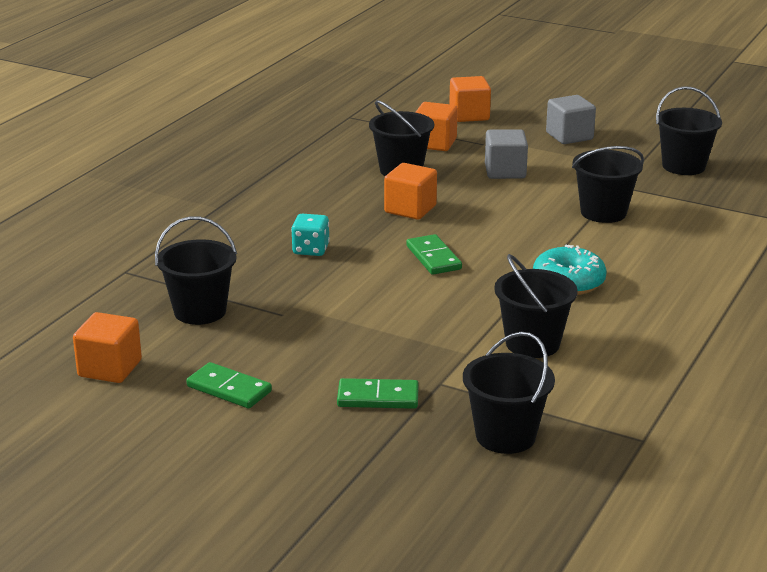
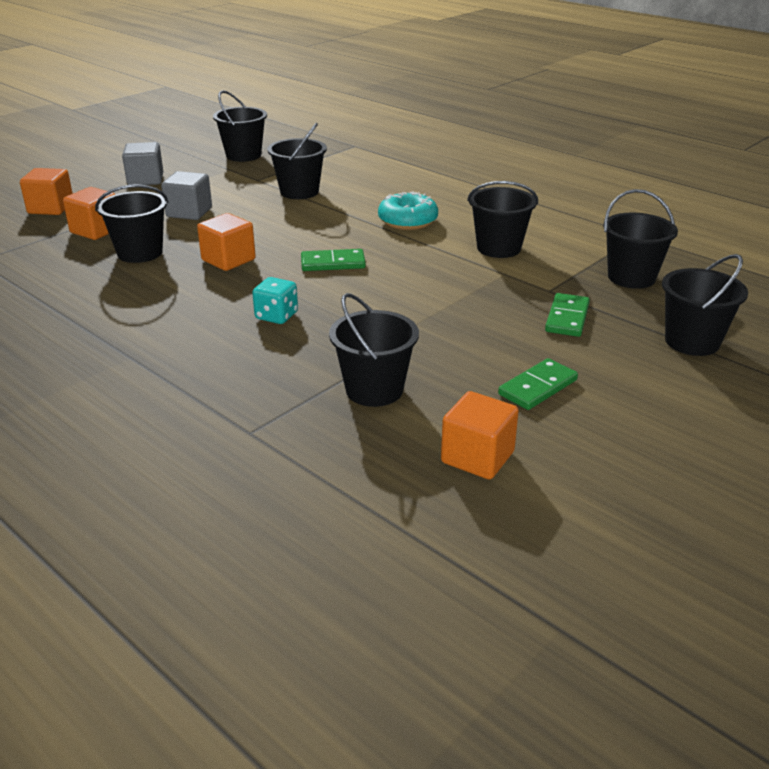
camera: 75 degrees left, 5 degrees up
(358, 479) = (692, 342): none -> black bucket

